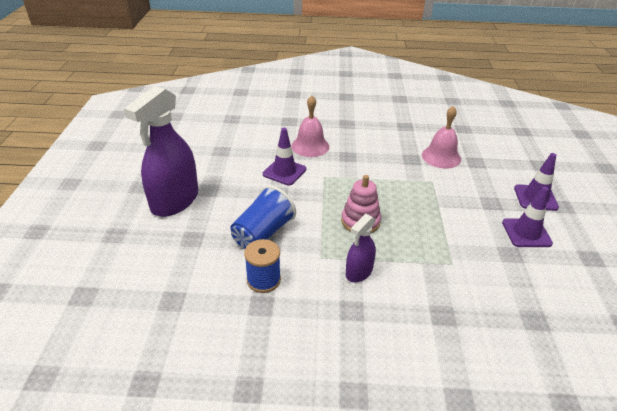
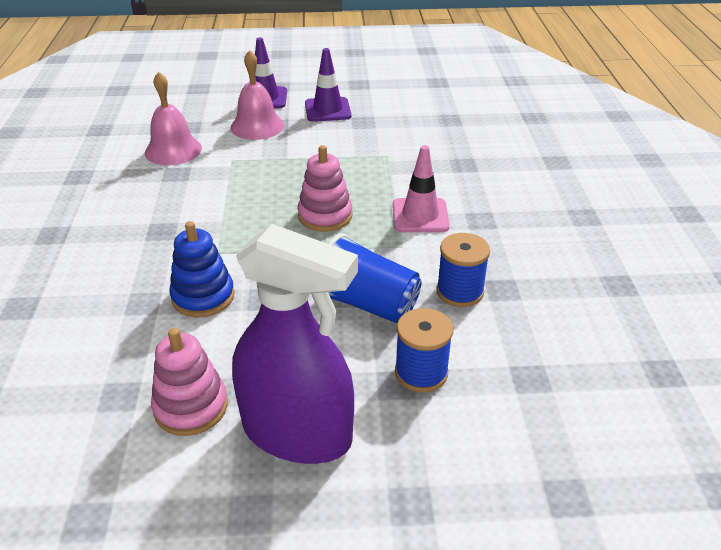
camera: 95 degrees left, 0 degrees up
(196, 250) = (421, 372): none -> blue spool
(205, 170) = (191, 407): none -> pink stacking toy
(284, 172) = (203, 296): purple traffic cone -> blue stacking toy
(310, 146) = (122, 273): pink bell -> pink bell (257, 126)
(359, 272) = (420, 216): purple spray bottle -> pink traffic cone

